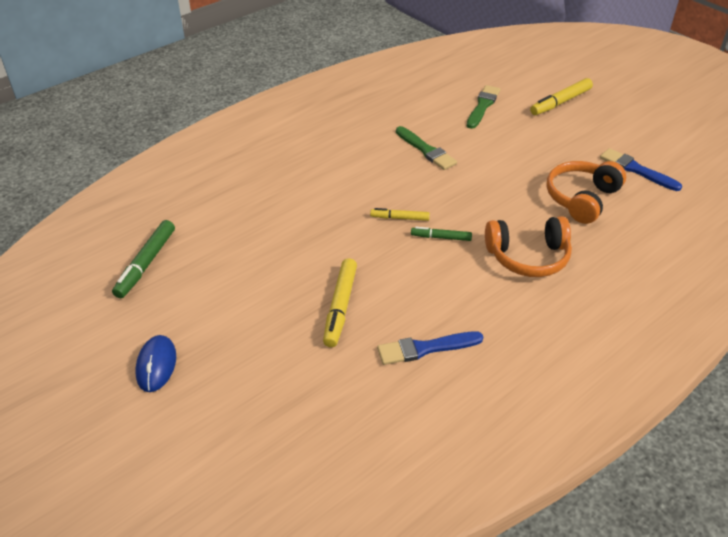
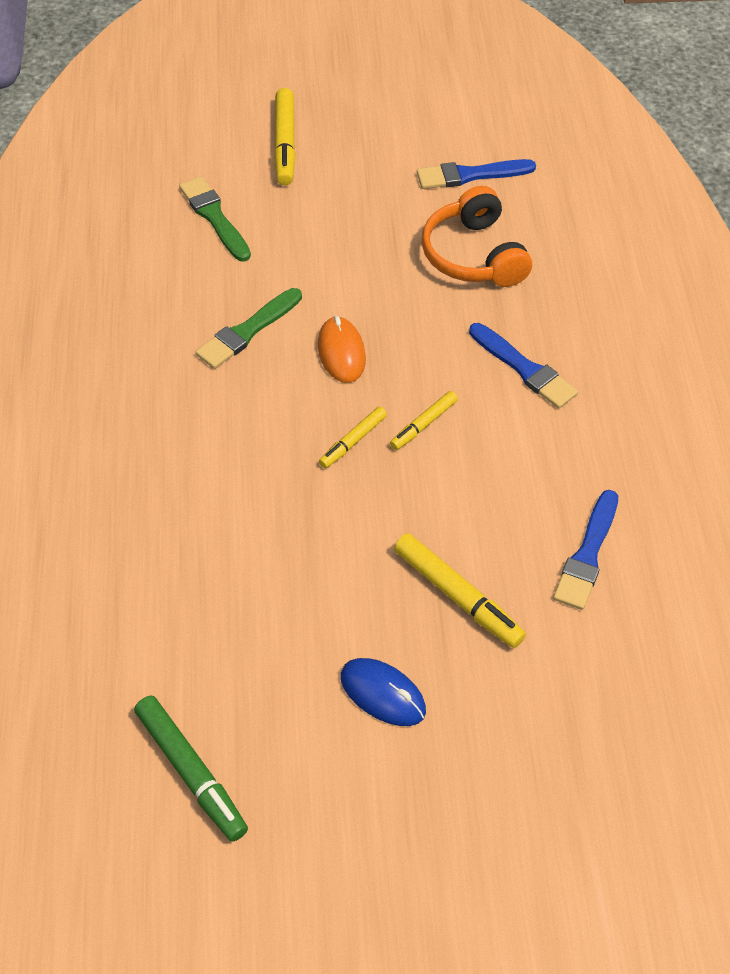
camera: 55 degrees left, 10 degrees up
(156, 365) = (402, 850): blue mouse -> blue mouse (382, 694)
(426, 150) = (247, 331): green brush -> green brush turned 135 degrees clockwise
(441, 237) = (423, 424): green marker -> yellow marker
(452, 186) = (341, 352): none -> orange mouse
(528, 257) = (524, 369): orange headphones -> blue brush

